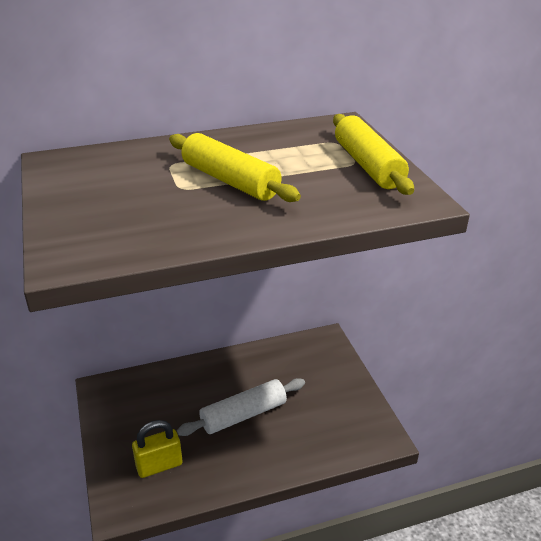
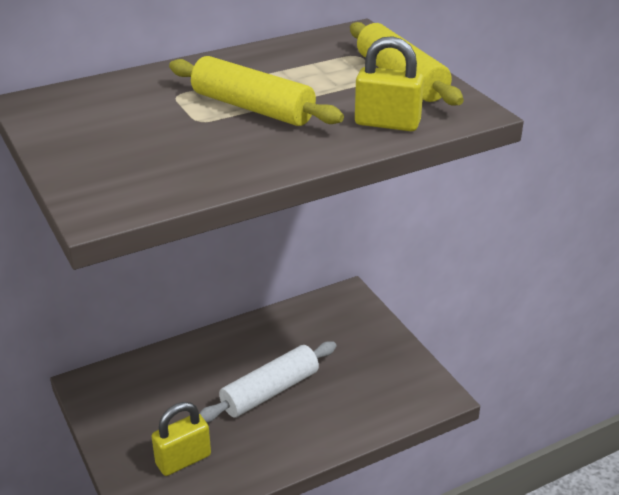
camera: 10 degrees left, 0 degrees up
(342, 205) = (387, 123): none -> yellow padlock

